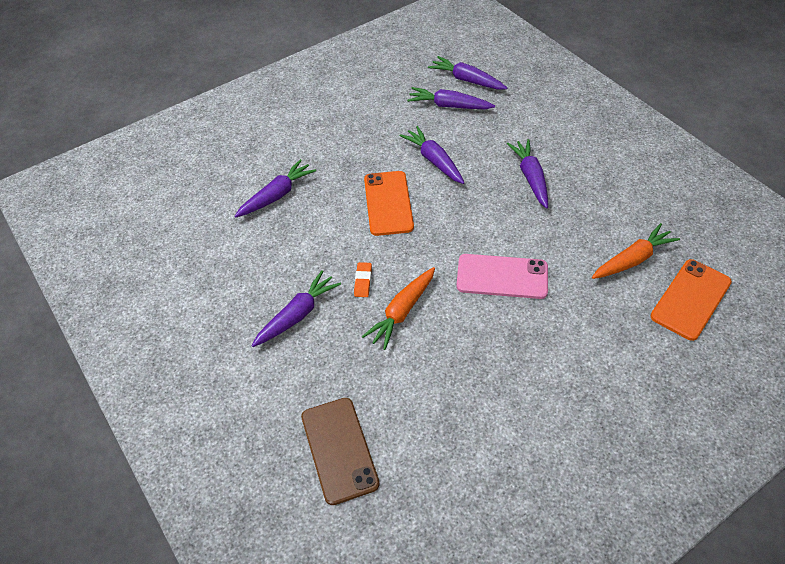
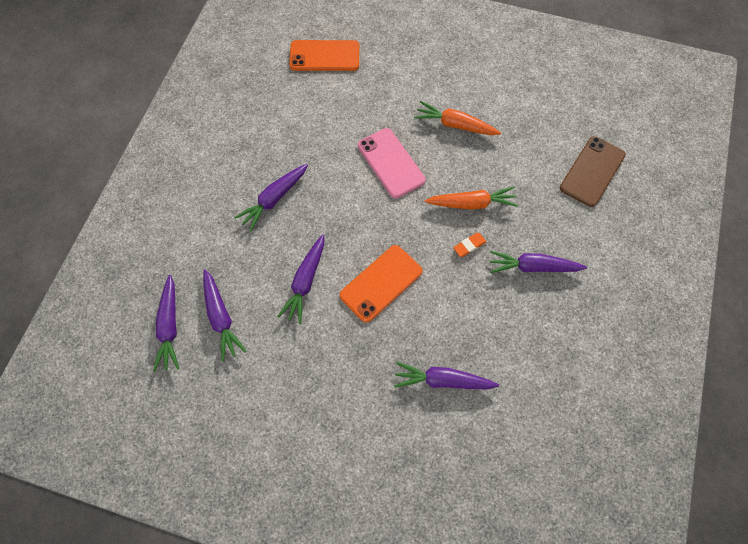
camera: 130 degrees left, 15 degrees up
(632, 259) = (313, 98): orange carrot -> orange carrot (455, 125)

